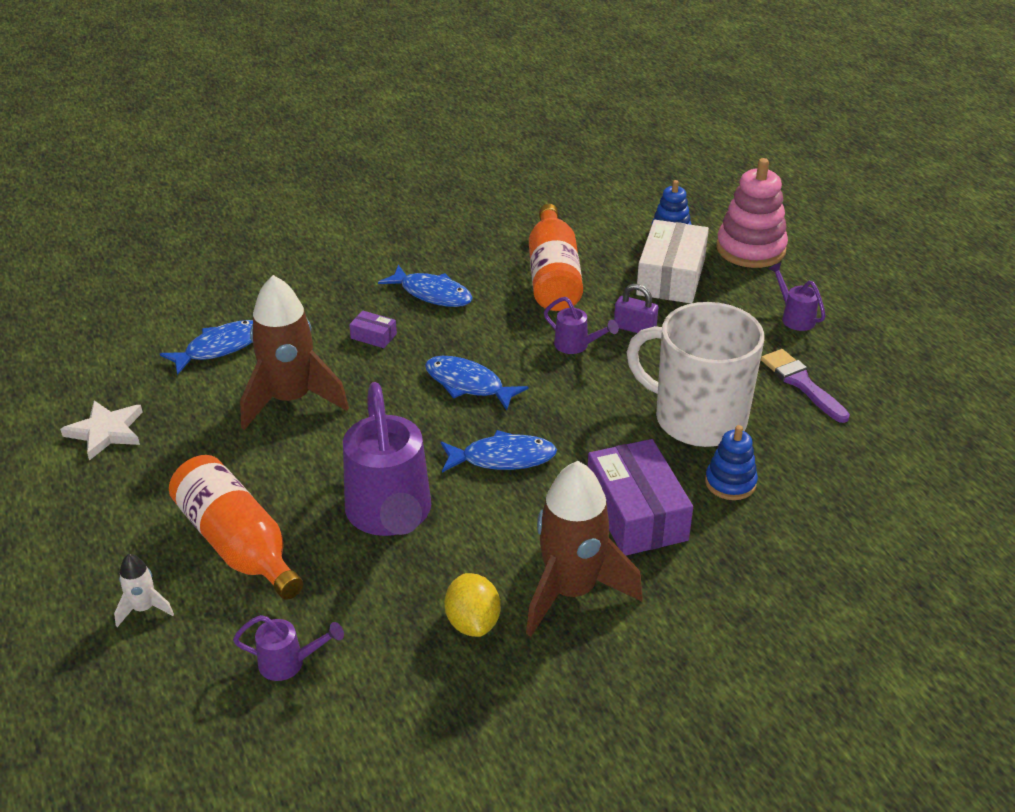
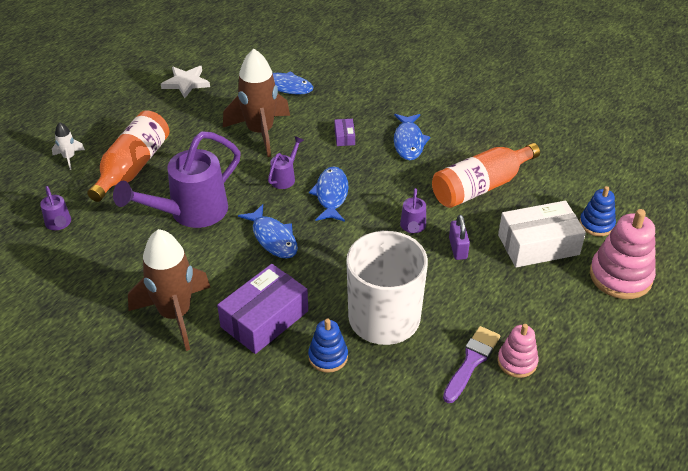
camera: 60 degrees right, 5 degrees up
(473, 622) = (126, 282): yellow lemon -> none
(794, 317) = (553, 331): purple watering can -> purple watering can (285, 177)
(820, 355) = (517, 362): none -> pink stacking toy

